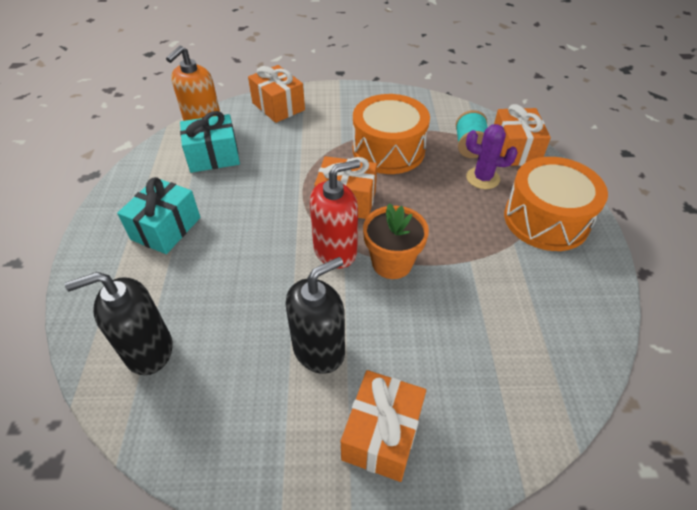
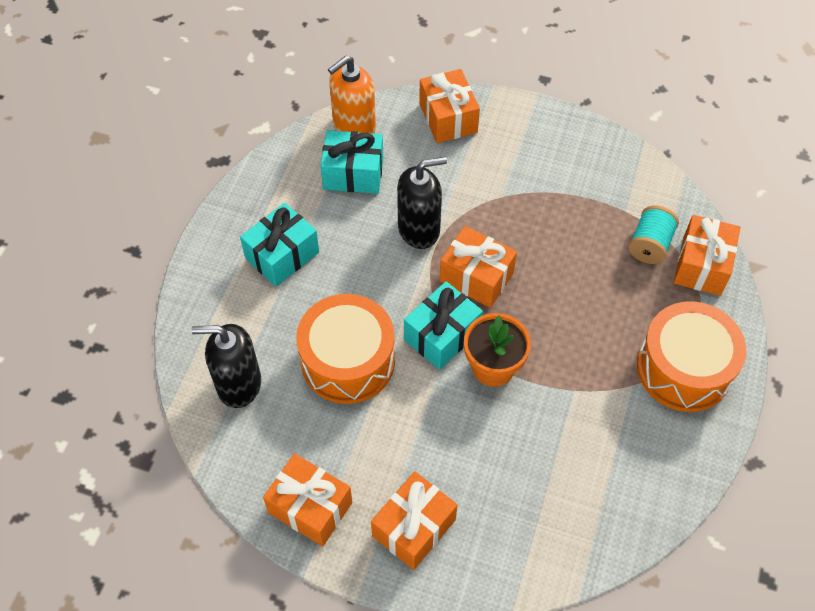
camera: 20 degrees right, 10 degrees up
(262, 453) = (310, 507): none -> orange gift
(319, 349) = (388, 434): black soap dispenser -> black soap dispenser (419, 229)
(335, 251) = (442, 335): red soap dispenser -> turquoise gift
(388, 150) = (551, 222): orange drum -> orange drum (348, 361)
(482, 178) = (641, 294): purple cactus -> none

